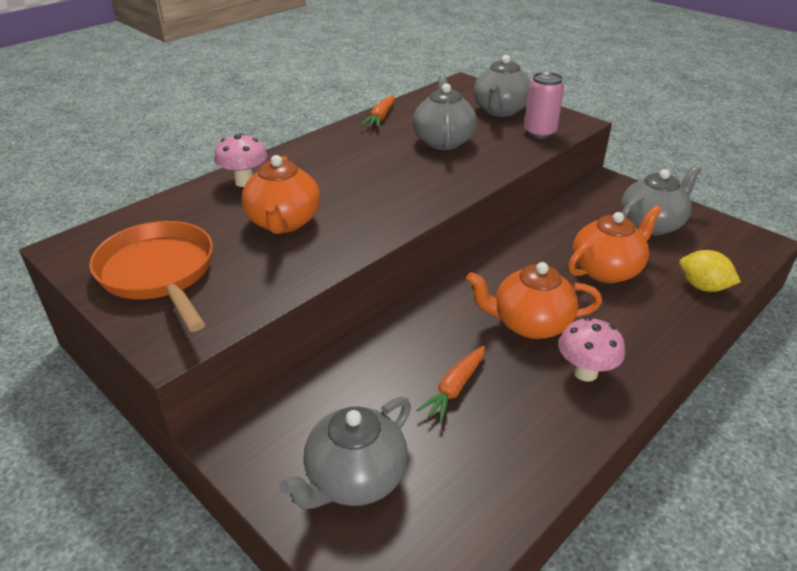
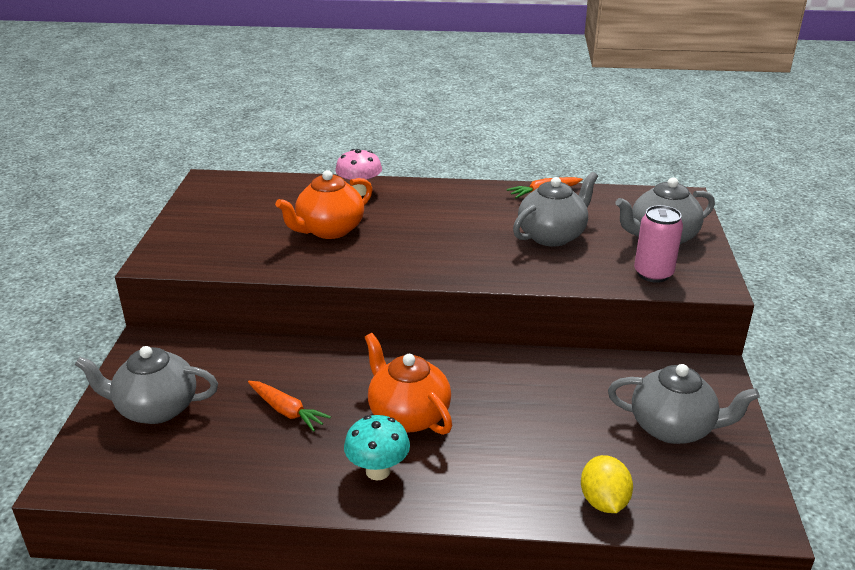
camera: 50 degrees right, 5 degrees down
(159, 273) = (218, 220): orange pan -> none
(455, 388) = (286, 411): orange carrot -> orange carrot turned 135 degrees counterclockwise
(585, 372) = (378, 471): pink mushroom -> turquoise mushroom
(607, 270) = (547, 428): orange teapot -> none

